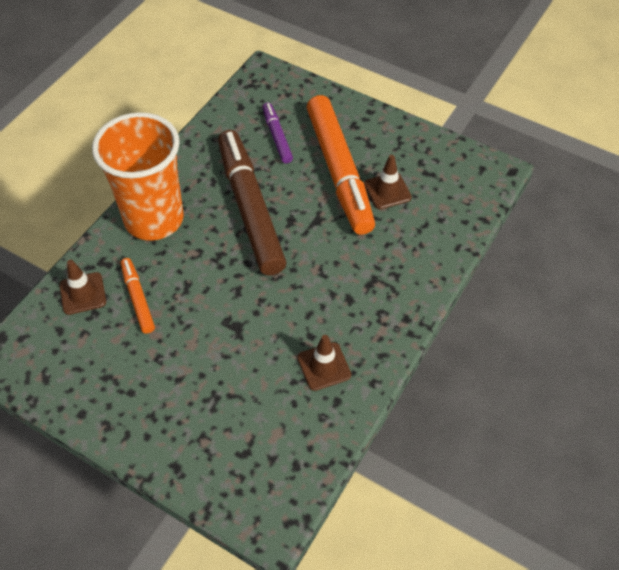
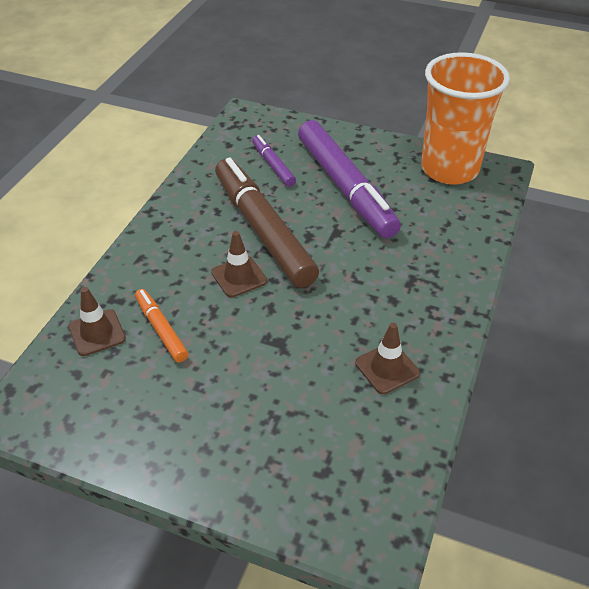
camera: 10 degrees left, 10 degrees down
(154, 219) = (162, 252): orange cup -> orange cup (449, 169)
(339, 171) = (345, 188): orange marker -> purple marker
(387, 191) = (399, 199): brown traffic cone -> brown traffic cone (239, 277)

